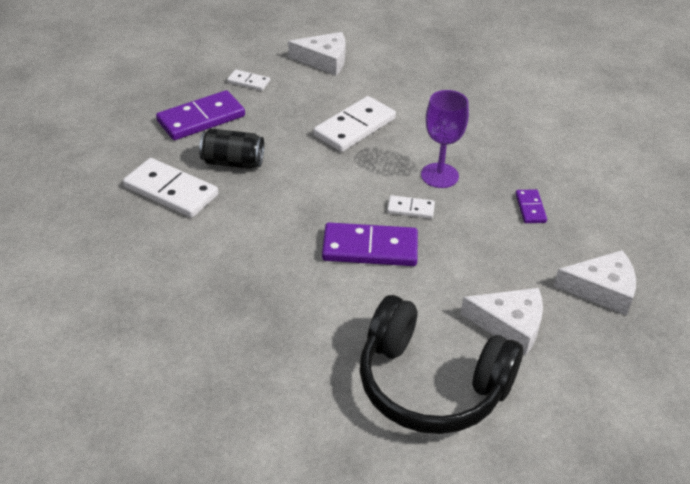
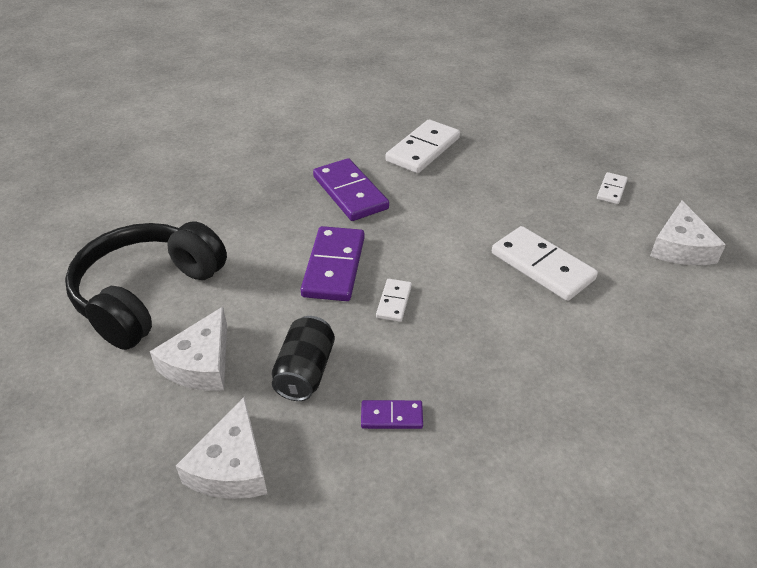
camera: 95 degrees right, 0 degrees up
(201, 118) = (536, 162): purple domino -> purple domino (350, 193)
(233, 162) = (467, 182): black can -> black can (305, 372)
(439, 175) = (455, 333): purple goblet -> none

